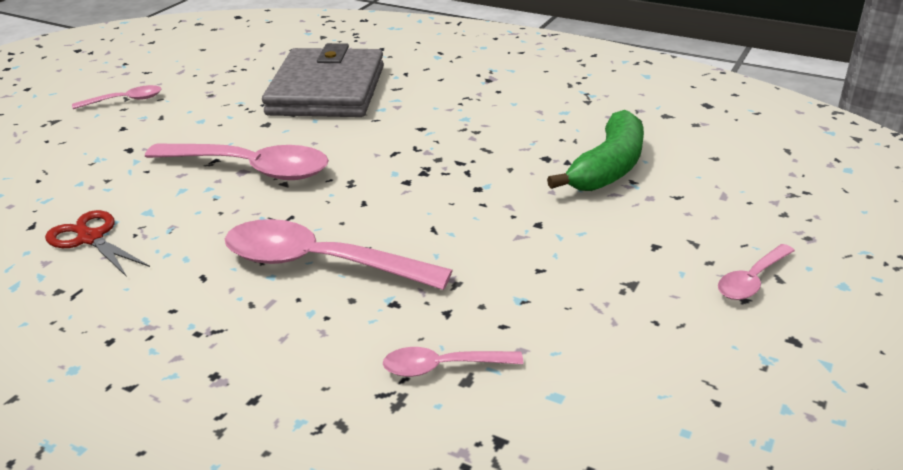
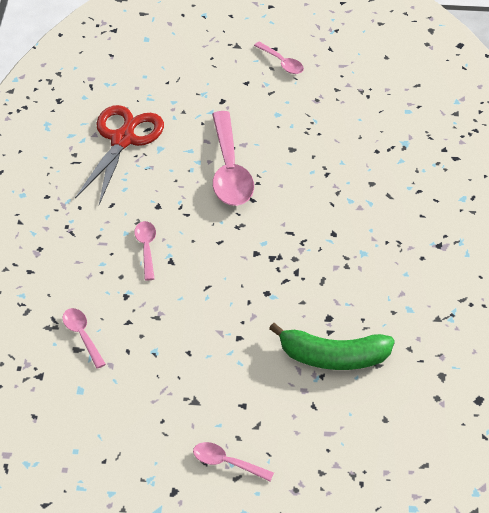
camera: 65 degrees right, 15 degrees up
(91, 238) = (123, 140): red scissors -> red scissors, size x1.67
(319, 263) = (146, 248): pink spoon -> pink spoon, size x0.50
(327, 90) = (360, 158): grey wallet -> none

